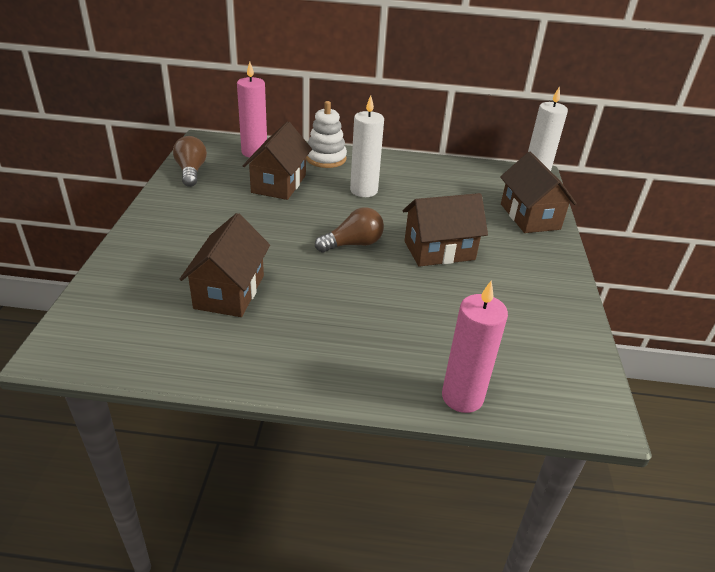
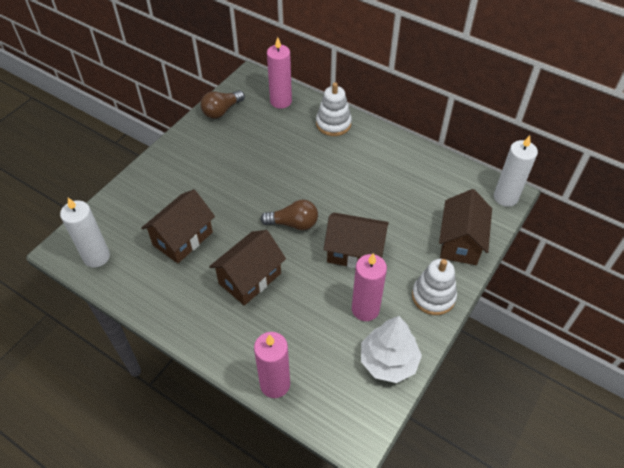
camera: 30 degrees right, 15 degrees up
(191, 172) = (222, 111): brown light bulb -> brown light bulb turned 150 degrees counterclockwise
(279, 184) = (278, 143): brown house -> brown house (250, 278)
(363, 190) = (339, 169): white candle -> white candle (96, 257)
(494, 294) = (365, 309): none -> pink candle
(547, 264) = (433, 296): none -> white stacking toy
(560, 331) = (388, 361): none -> white tree

